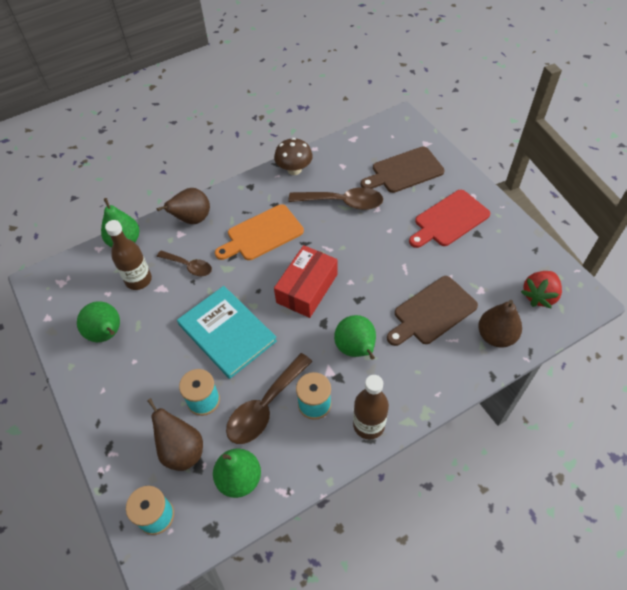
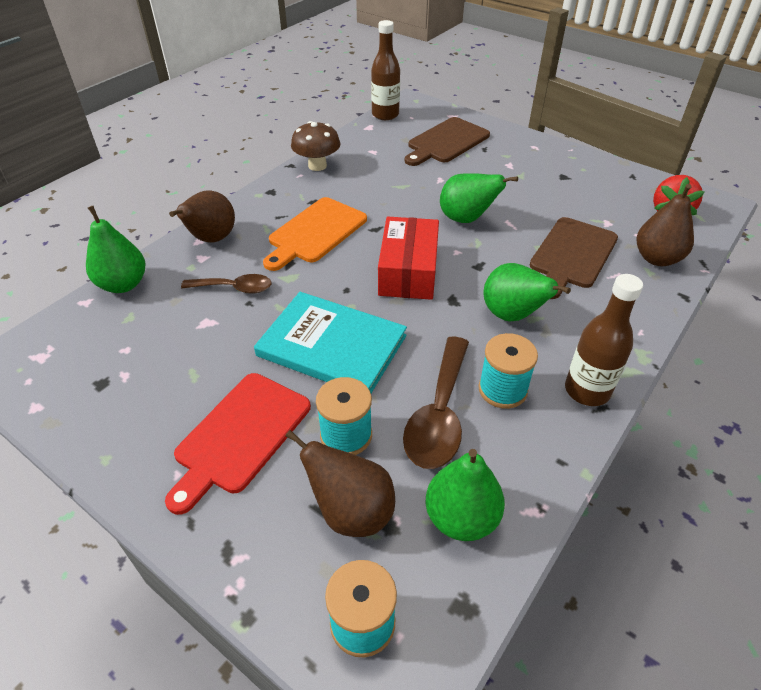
camera: 25 degrees left, 10 degrees down
(107, 334) = (149, 399): green pear -> green pear (466, 219)
(138, 280) = (166, 321): brown bottle -> brown bottle (385, 115)
(343, 202) = (396, 182): brown spoon -> none
(449, 220) = (525, 171): red cutting board -> red cutting board (240, 435)

